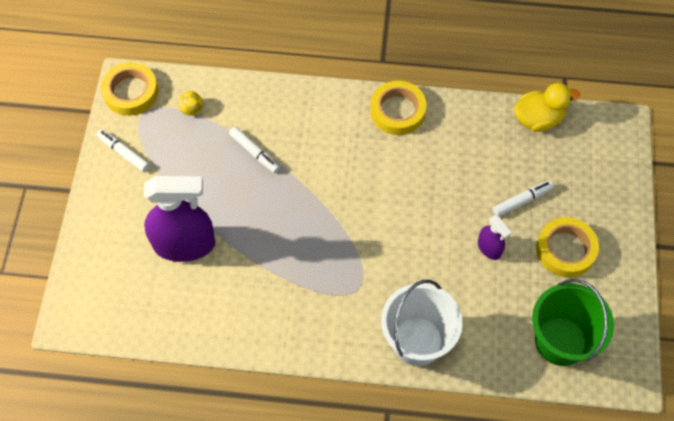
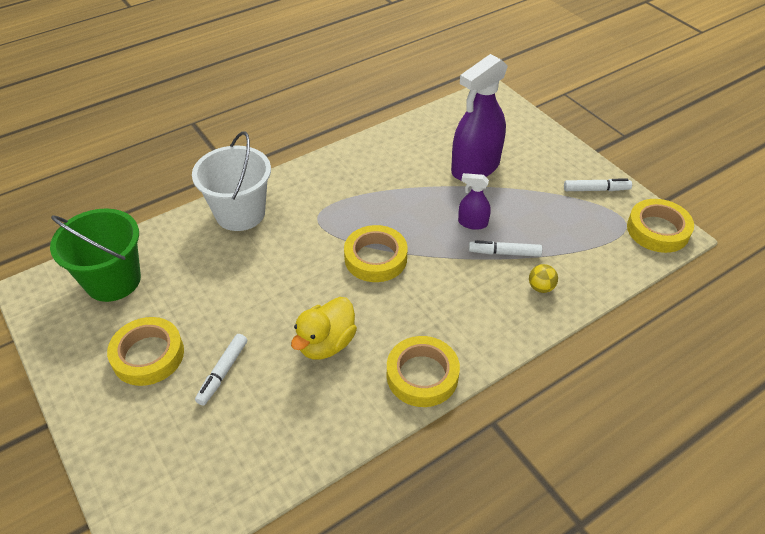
camera: 140 degrees right, 15 degrees down
(192, 109) = (595, 250): yellow ball -> yellow ball (541, 287)
(348, 215) = (375, 258): none -> yellow tape
(489, 248) = (227, 310): purple spray bottle -> purple spray bottle (472, 223)
(538, 119) = (262, 477): yellow duck -> yellow duck (326, 343)

